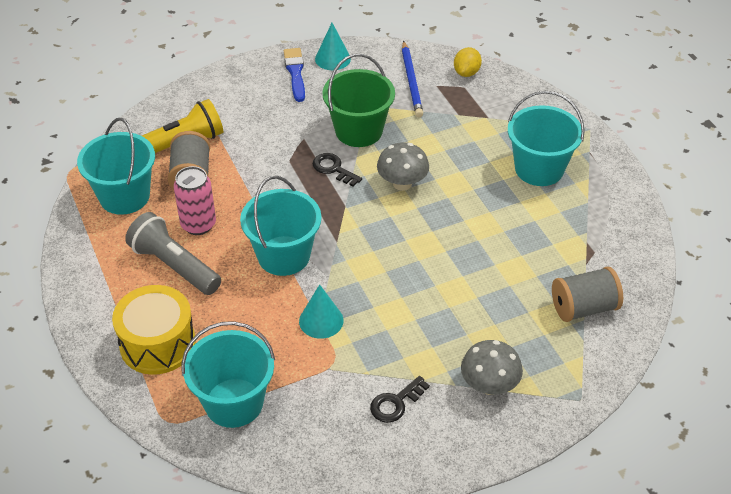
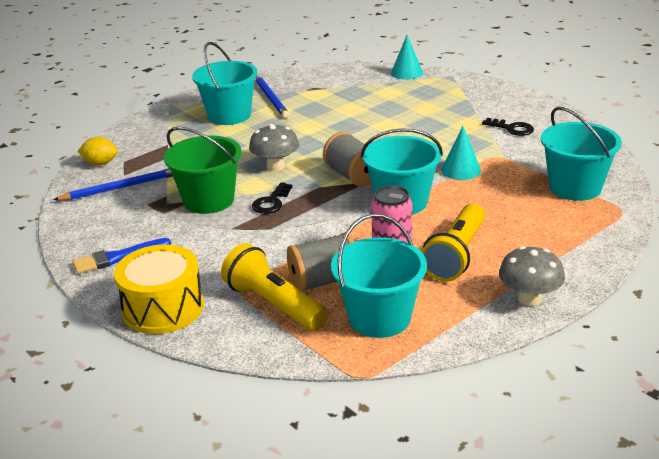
camera: 105 degrees left, 15 degrees down
(158, 343) = (552, 238): yellow drum -> yellow drum (163, 308)
(174, 266) = (456, 255): grey flashlight -> yellow flashlight
(332, 59) = (87, 239): turquoise cone -> turquoise cone (406, 73)
(489, 385) = (466, 102): grey mushroom -> grey mushroom (529, 298)
(572, 209) = (271, 99): none -> blue pencil
(583, 308) = (371, 84): grey spool -> grey spool (353, 176)

